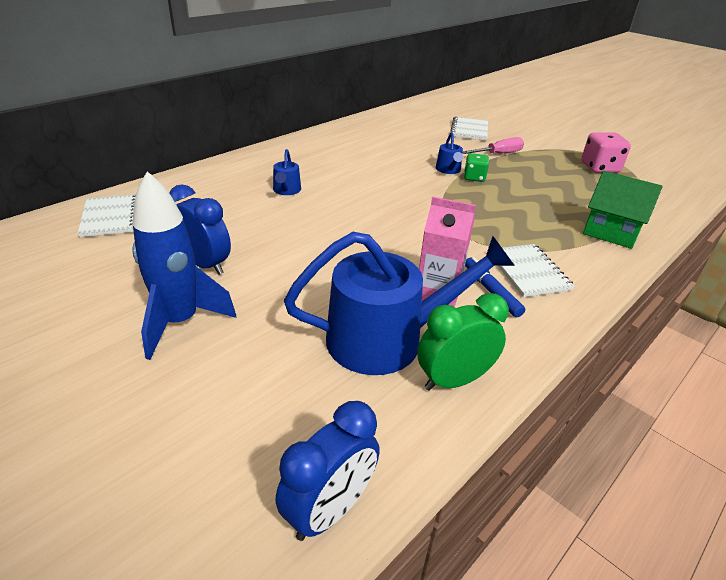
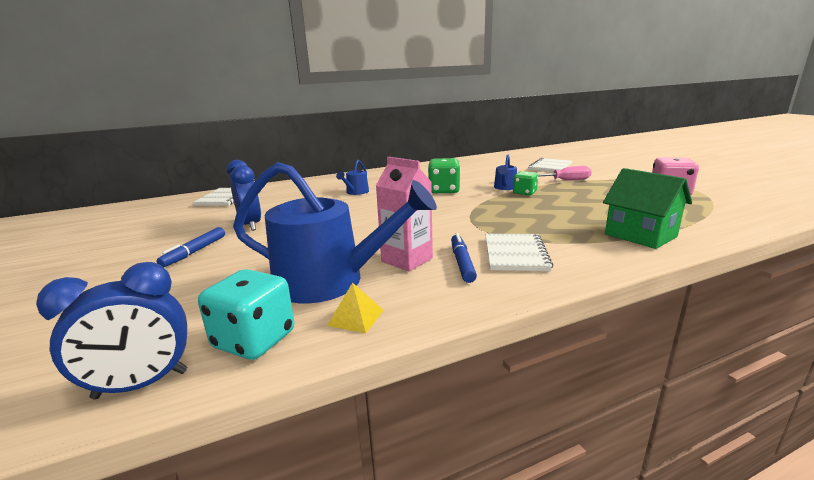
camera: 25 degrees right, 15 degrees down
(180, 322) = (195, 252): blue rocket -> blue marker
(385, 430) = (254, 340): none -> turquoise dice
(388, 180) = (444, 190): none -> green dice
(453, 380) = (355, 317): green clock -> yellow pyramid

